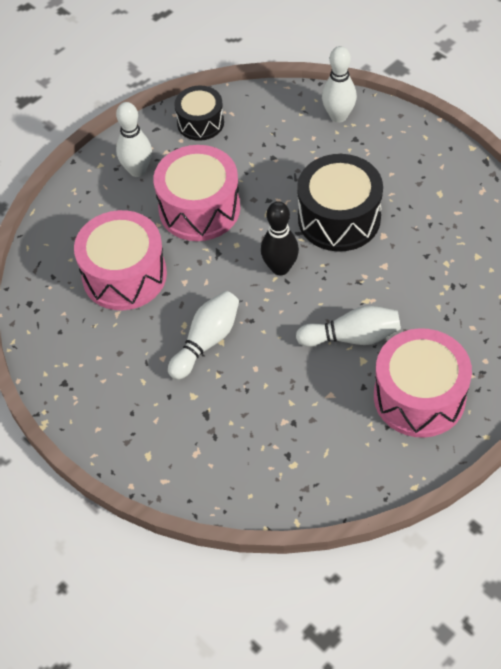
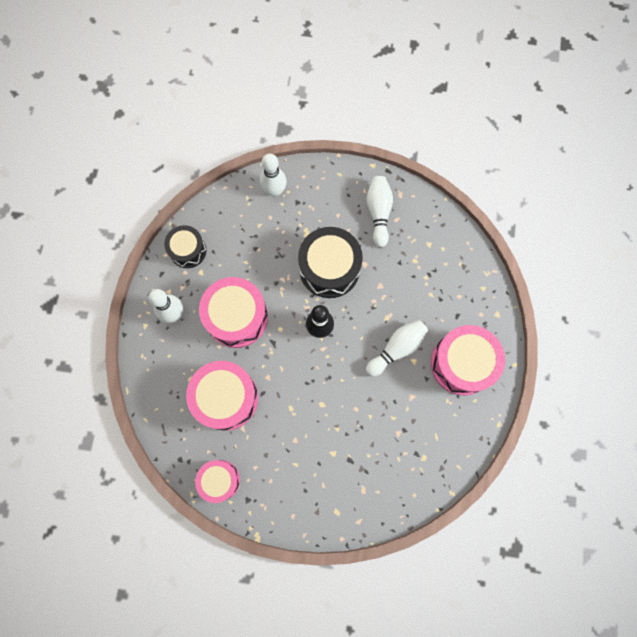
camera: 40 degrees left, 20 degrees up
(52, 346) = (220, 480): none -> pink drum
(206, 341) = (313, 410): white bowling pin -> white bowling pin (378, 213)

